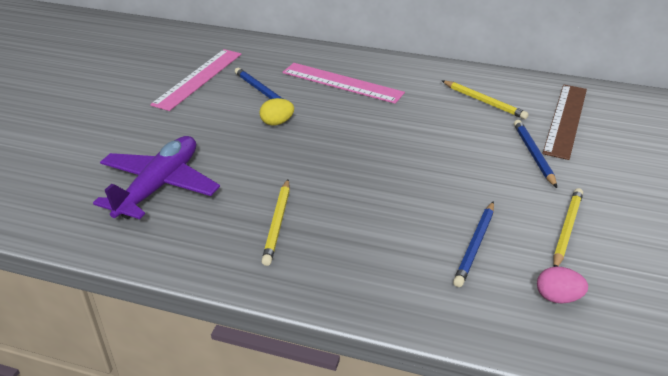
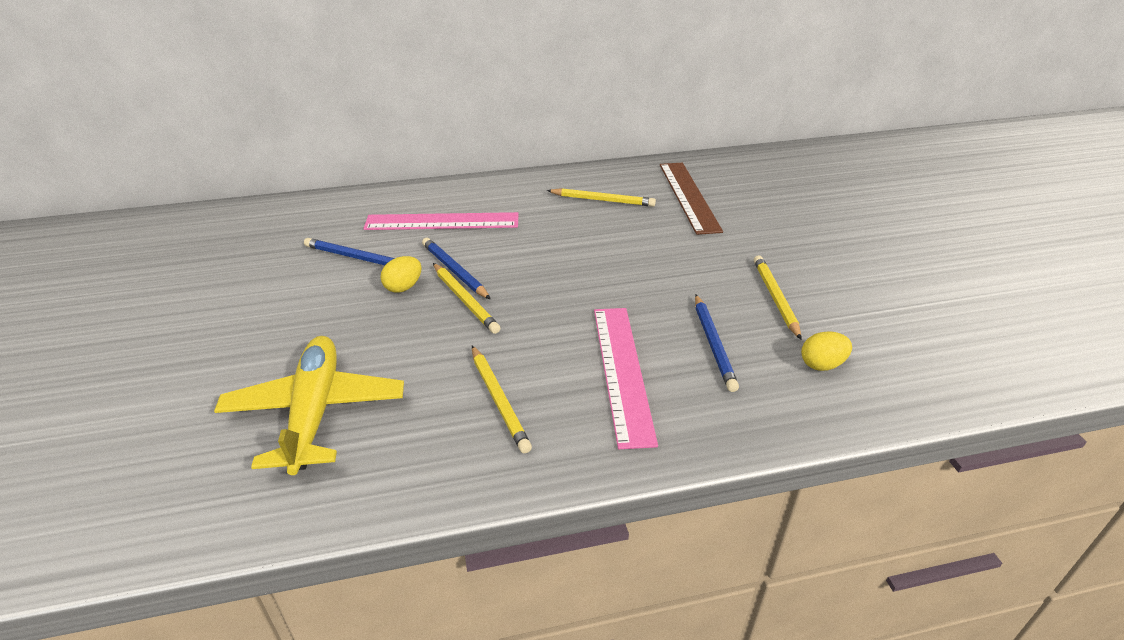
camera: 30 degrees left, 0 degrees up
(159, 186) = (315, 412): purple plane -> yellow plane
(198, 78) = (260, 265): pink ruler -> pink ruler (622, 371)
(311, 146) = (465, 300): none -> yellow pencil
(533, 154) = (689, 237): blue pencil -> blue pencil (454, 271)
(557, 297) = (822, 365): pink egg -> yellow egg

